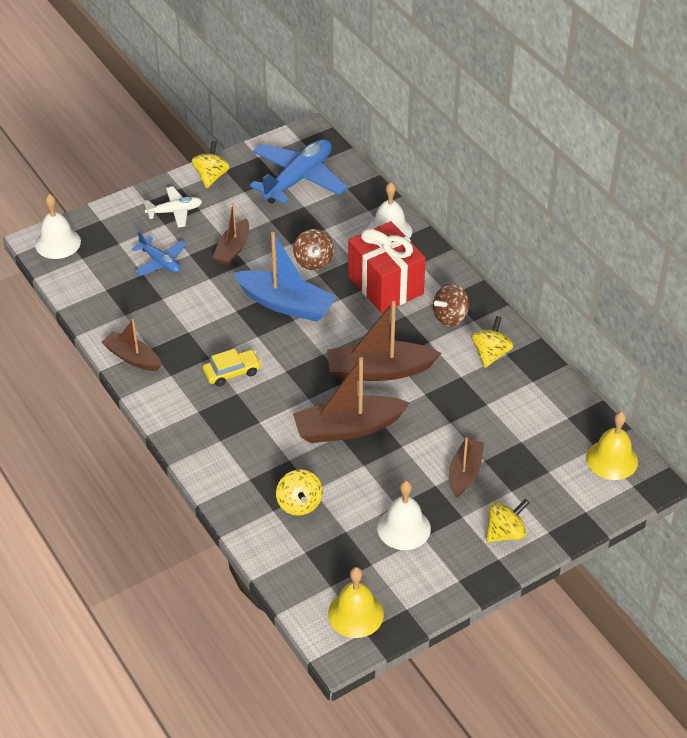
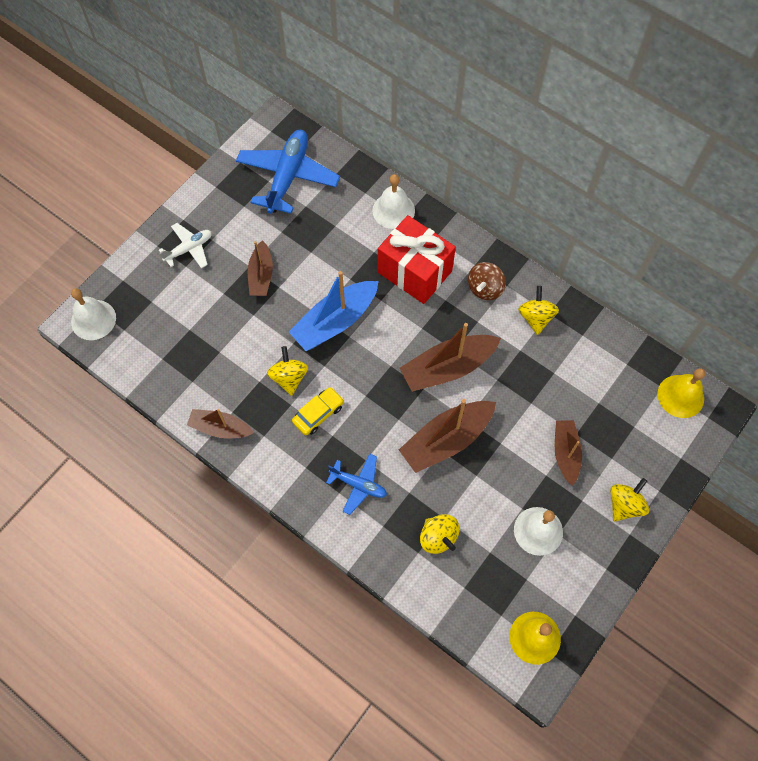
camera: 20 degrees left, 20 degrees up
(160, 262) = (200, 311): blue plane -> blue plane (358, 485)
(211, 177) = (206, 198): yellow spinning top -> yellow spinning top (289, 377)
(286, 304) = (335, 322): blue boat -> blue boat turned 135 degrees clockwise
(313, 261) = (340, 266): brown spinning top -> none

